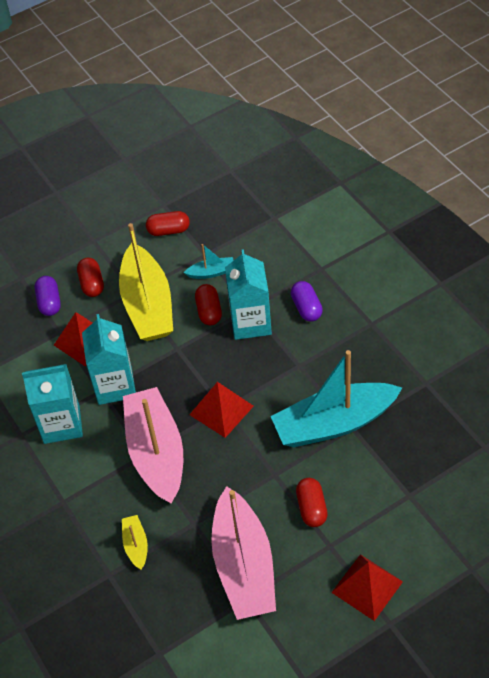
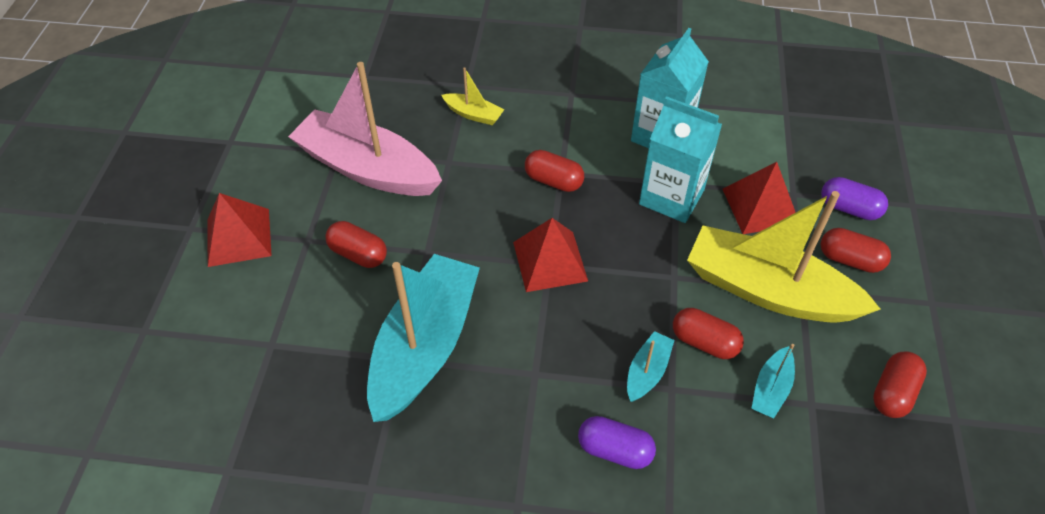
camera: 125 degrees right, 0 degrees up
(156, 453) = (553, 181): pink boat -> red capsule
(250, 322) = (647, 372): turquoise carton -> turquoise boat

